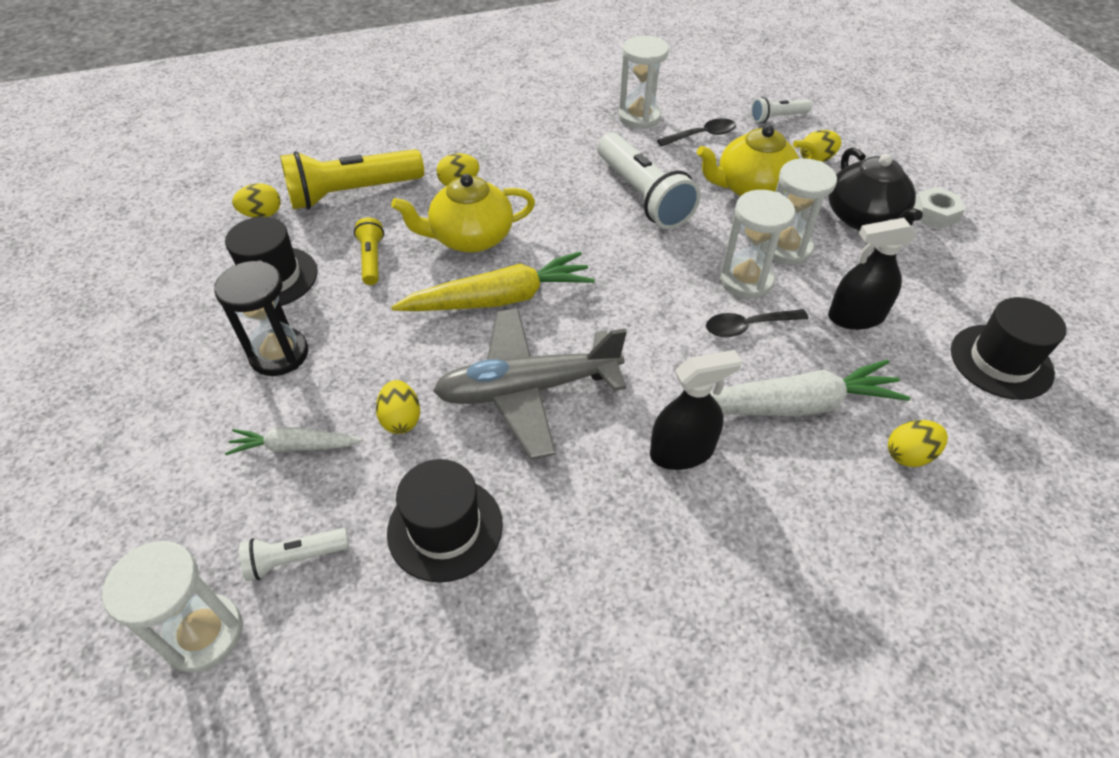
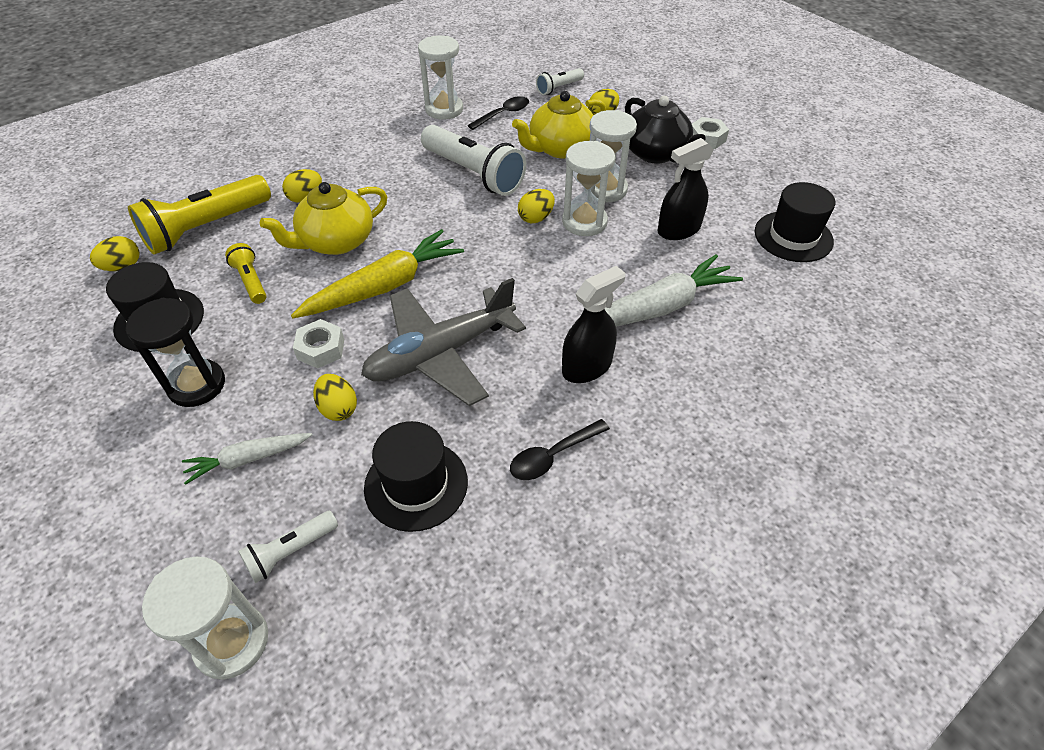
camera: 20 degrees left, 0 degrees up
(409, 350) = (321, 349): none -> white nut
(748, 326) = (600, 257): black spoon -> black spoon (553, 456)
(909, 455) = (755, 321): yellow egg -> yellow egg (536, 218)

